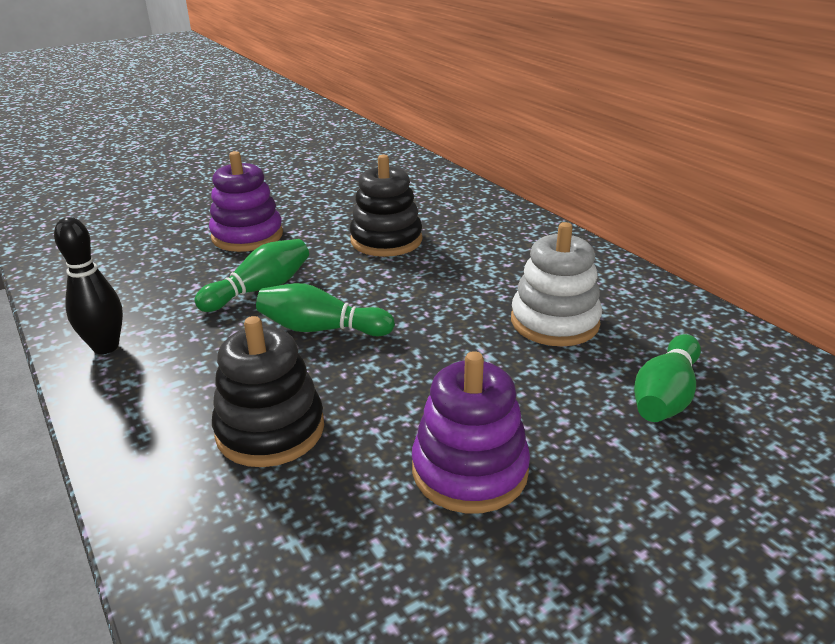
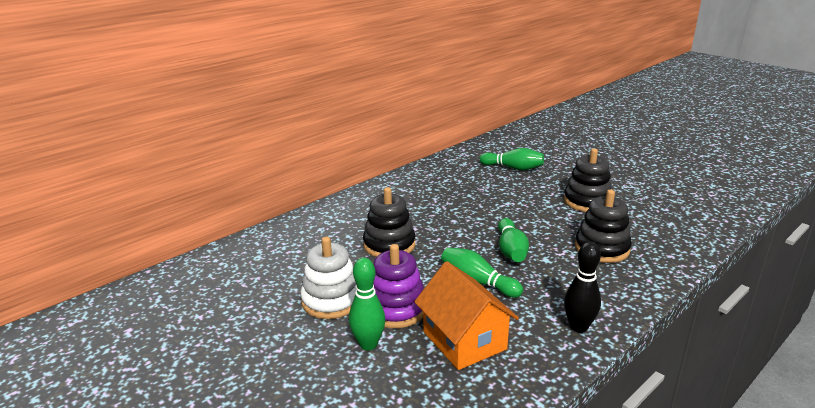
camera: 100 degrees left, 5 degrees down
(160, 267) = (464, 340): none -> orange house
(203, 220) = (368, 344): none -> green bowling pin
(469, 470) = (587, 201): purple stacking toy -> black stacking toy
(554, 322) = (469, 189): white stacking toy -> white stacking toy (331, 300)

